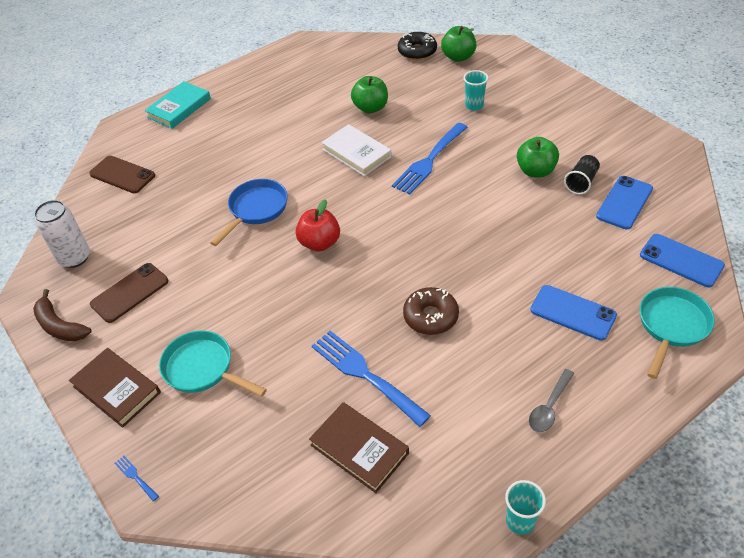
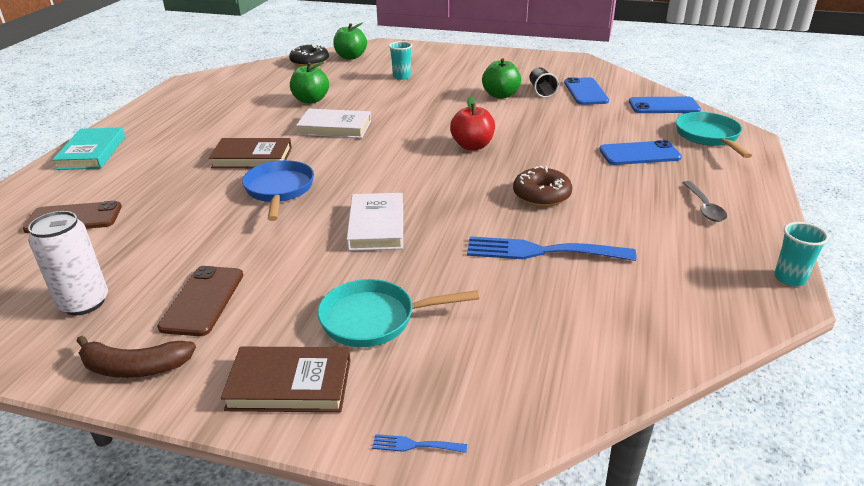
camera: 40 degrees left, 15 degrees down
(283, 282) = (376, 226): none -> white book
(319, 243) = (377, 189): red apple -> red apple (472, 146)
(359, 449) = (609, 300): brown book -> brown book (252, 158)
(429, 161) = (408, 113): blue fork -> none

